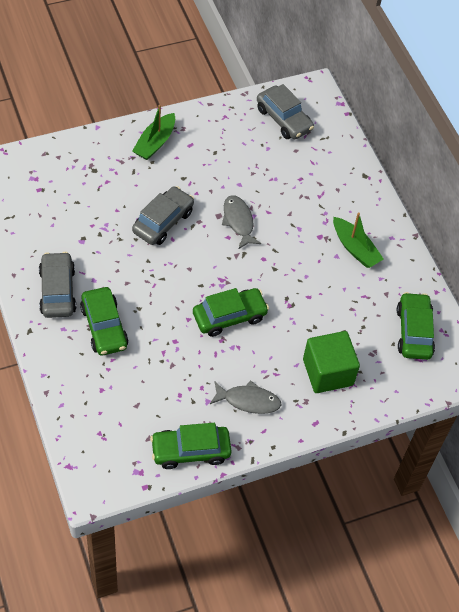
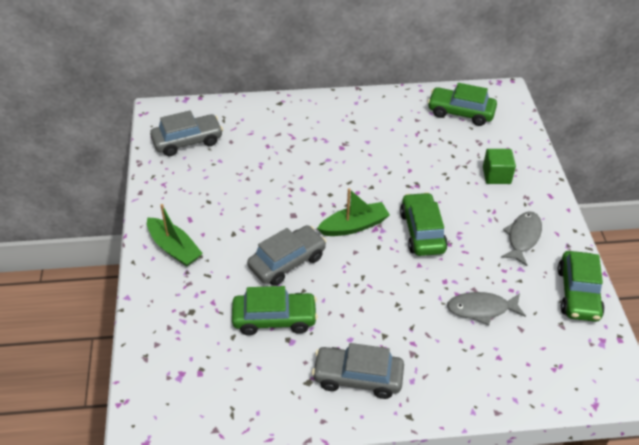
camera: 70 degrees left, 10 degrees down
(104, 327) = (417, 340): green car -> green car (274, 319)
(163, 222) = (287, 262): grey car -> grey car turned 90 degrees clockwise
(238, 221) = (306, 201): grey fish -> grey fish (481, 309)
(327, 372) = (496, 175): green cube -> green cube, size x0.64
(355, 248) = (362, 128): green boat -> green boat (354, 226)

